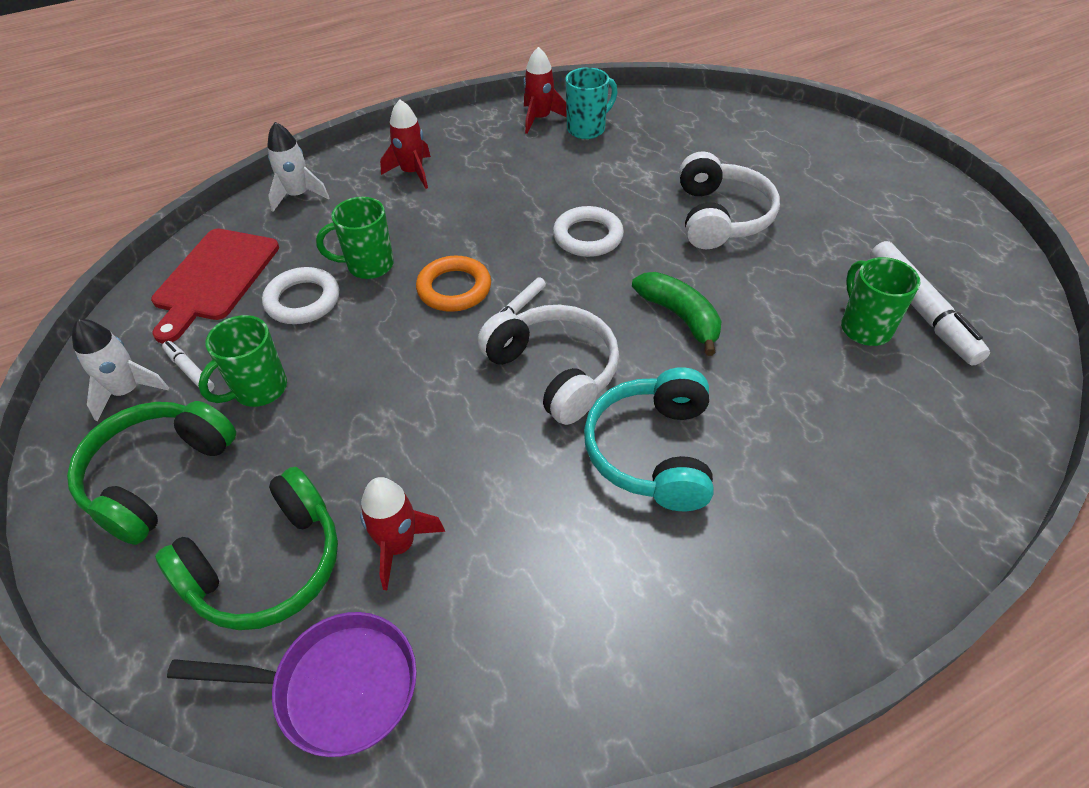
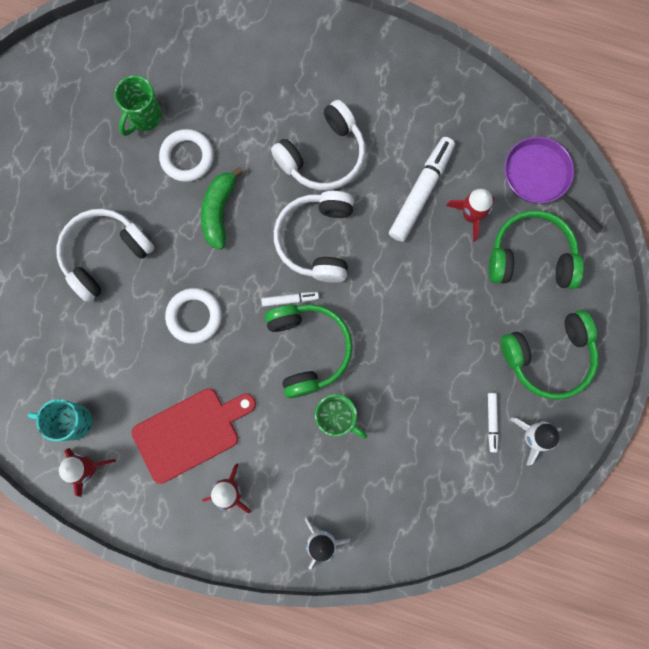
camera: 135 degrees left, 30 degrees up
(214, 278) = (430, 497): red cutting board -> red cutting board (190, 432)
(259, 390) = (466, 371): green mug -> none
(303, 300) = (395, 423): white ring -> white ring (187, 157)
(454, 288) = (308, 349): orange ring -> green headphones
(652, 451) = (323, 155): turquoise headphones -> white headphones
(921, 310) = (103, 98): white marker -> white marker (421, 192)

